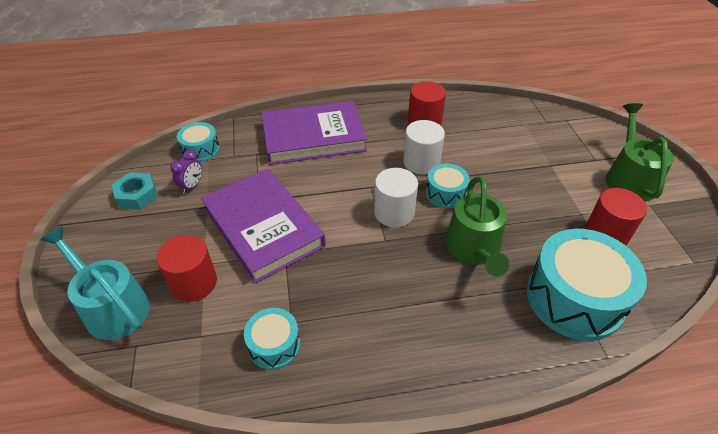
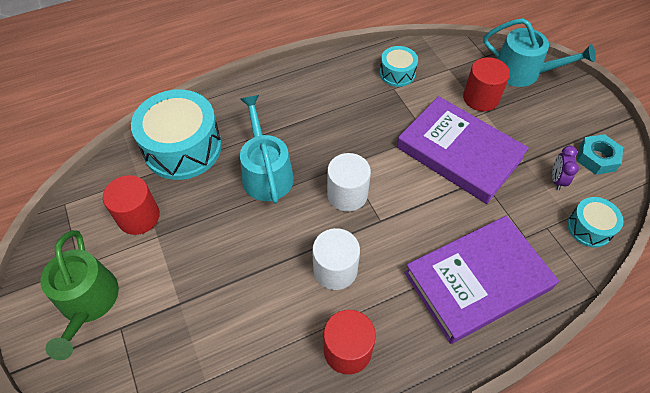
camera: 165 degrees right, 10 degrees up
(445, 193) = (300, 230): turquoise drum -> none
(474, 249) = (266, 173): green watering can -> turquoise watering can

